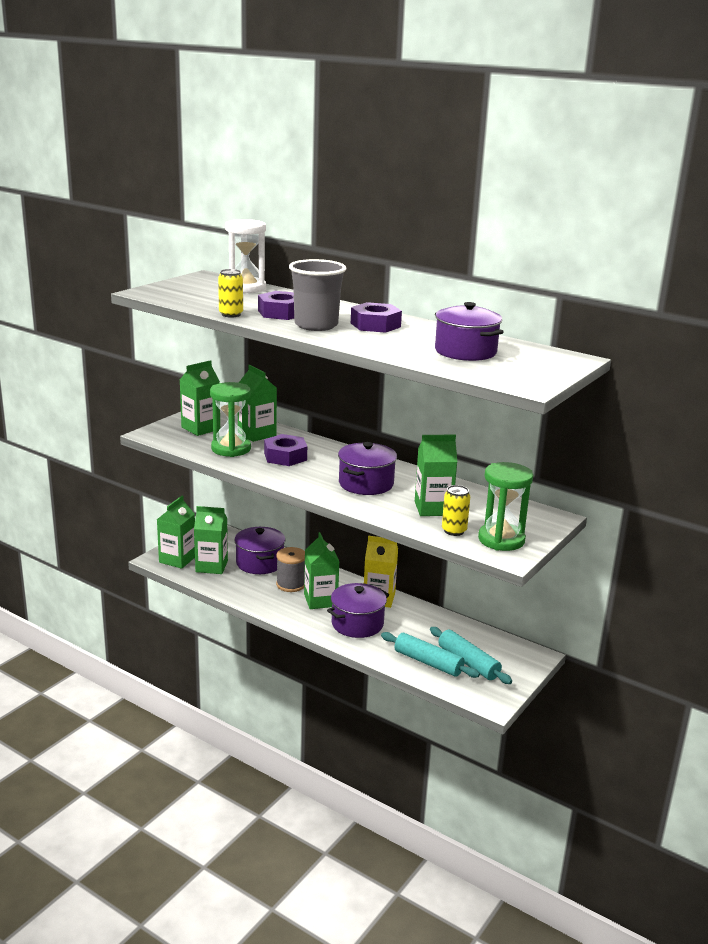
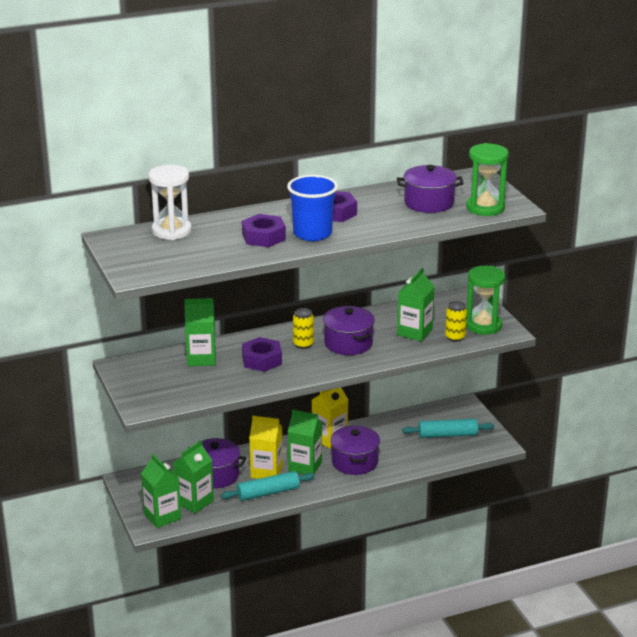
camera: 55 degrees left, 5 degrees up
(200, 428) = (157, 381): green carton -> none
(231, 314) = (246, 257): yellow can -> yellow can (303, 344)
(231, 449) = (219, 379): green hourglass -> green hourglass (485, 208)
(291, 584) = (266, 472): grey spool -> yellow carton
(316, 325) = (312, 233): grey cup -> blue cup
(428, 662) = (432, 451): turquoise rolling pin -> turquoise rolling pin (268, 492)

